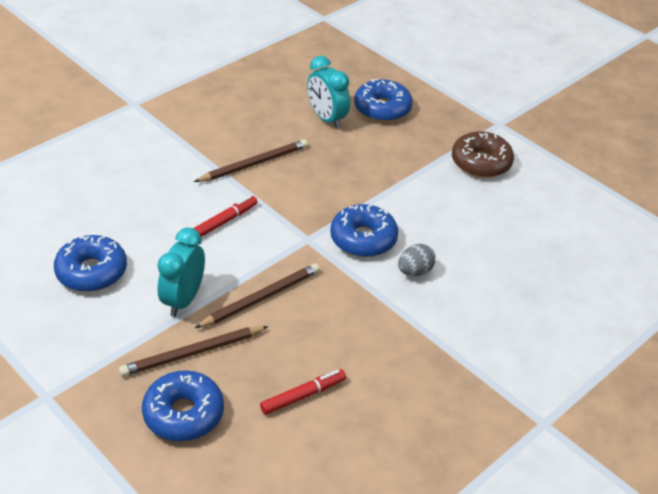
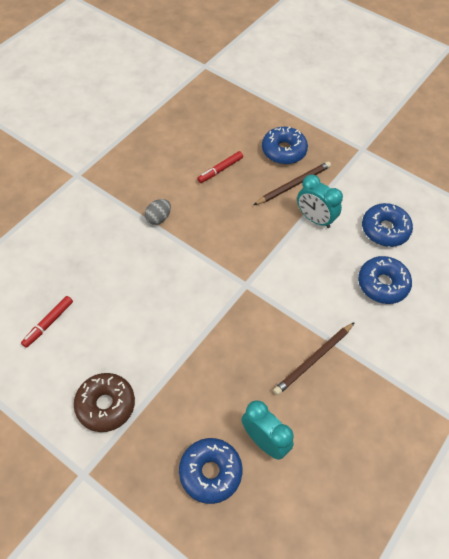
camera: 170 degrees right, 15 degrees up
(183, 300) = (315, 219): turquoise clock -> turquoise clock turned 120 degrees clockwise
(225, 221) = (314, 290): red marker -> red marker (48, 323)
(261, 298) = (265, 229): brown pencil -> none
(363, 239) = (203, 292): blue donut -> blue donut (382, 284)
(415, 271) = (160, 269): grey egg -> grey egg (158, 218)

